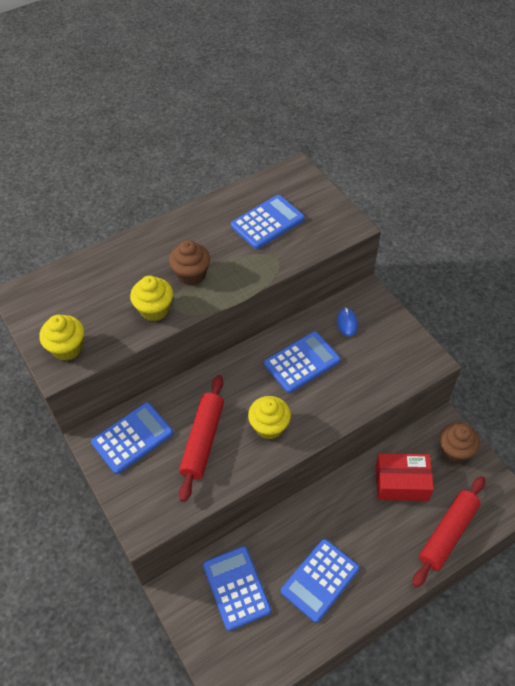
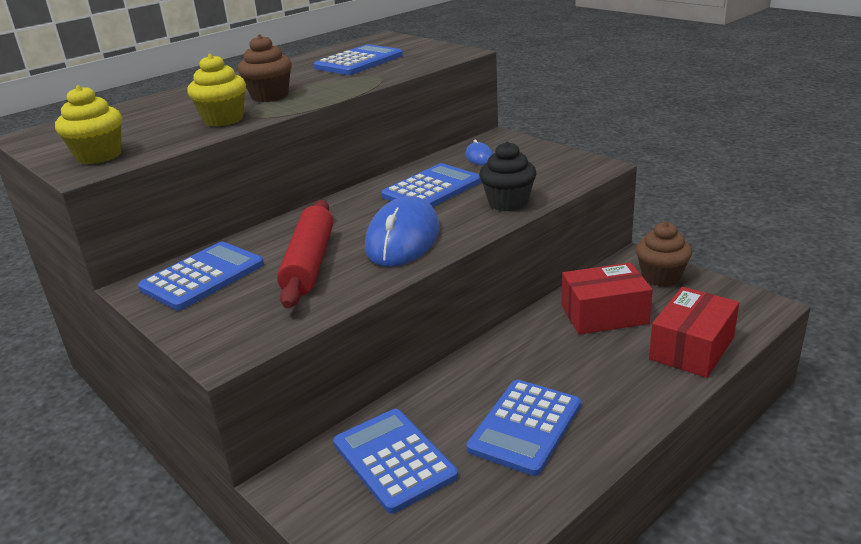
camera: 10 degrees left, 25 degrees down
(269, 426) = (403, 239): yellow cupcake -> blue mouse
(352, 398) = (508, 203): none -> black cupcake
(447, 533) = (692, 348): red rolling pin -> red box

